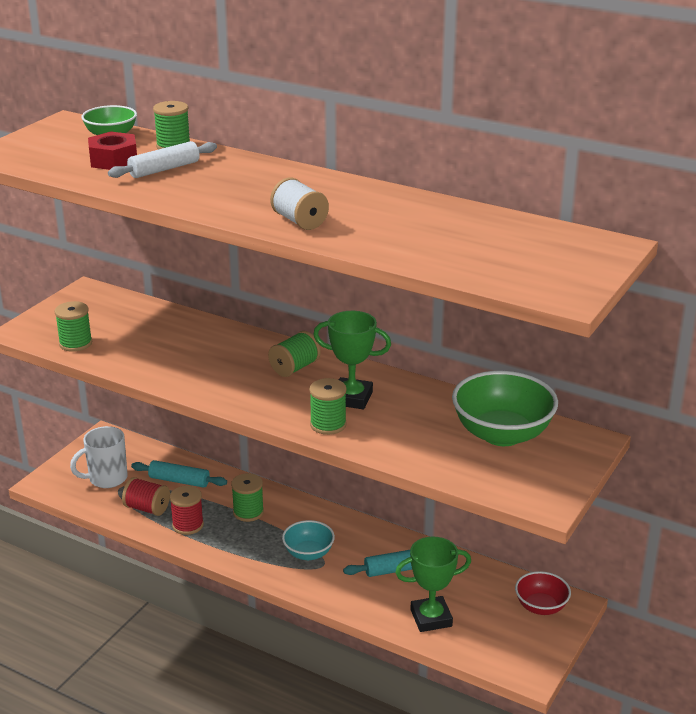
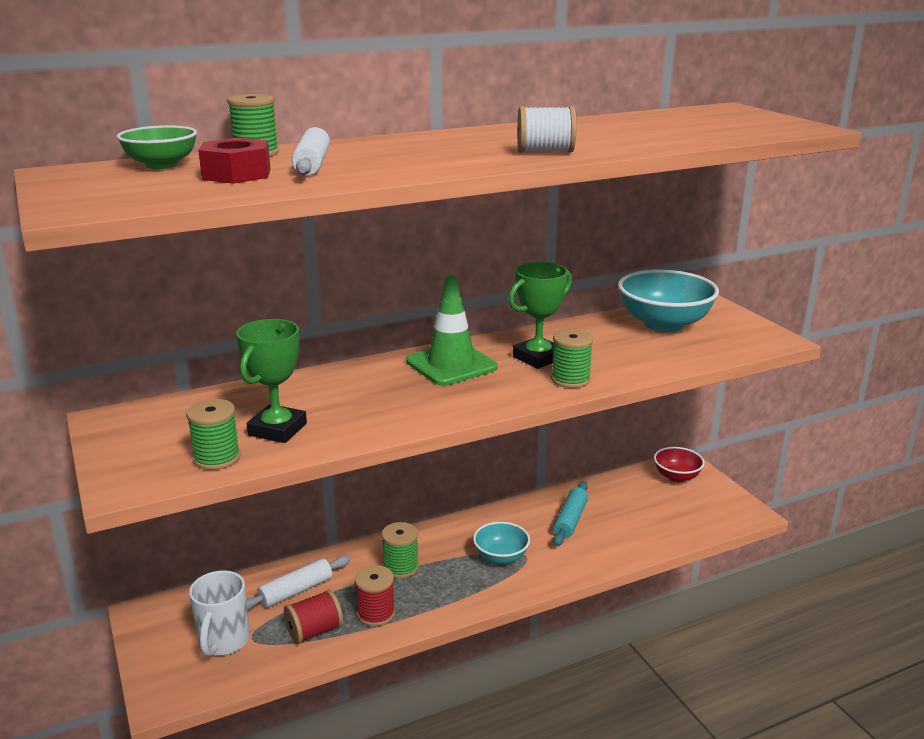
camera: 55 degrees left, 5 degrees down
(179, 481) = (296, 591): turquoise rolling pin -> white rolling pin
(295, 368) = (451, 365): green spool -> green traffic cone
(431, 618) = (648, 530): green trophy -> green trophy (277, 429)
(502, 434) = (664, 324): green bowl -> turquoise bowl

